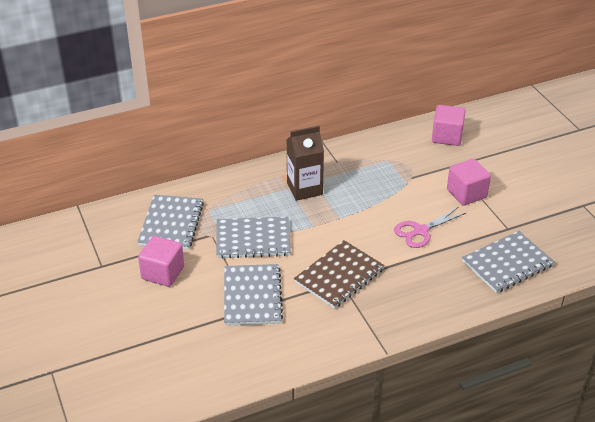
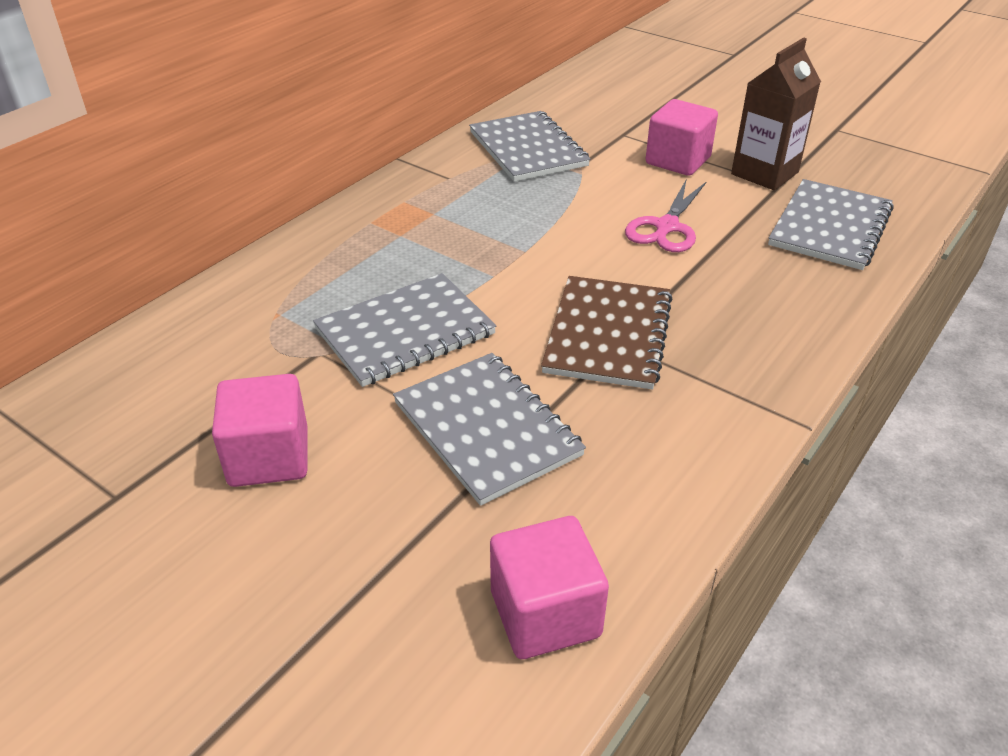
camera: 30 degrees left, 0 degrees up
(171, 224) = (221, 361): grey notebook -> grey notebook (527, 149)
(304, 189) = (429, 228): brown carton -> brown carton (764, 173)
(447, 136) = (578, 104): pink cube -> pink cube (545, 613)

